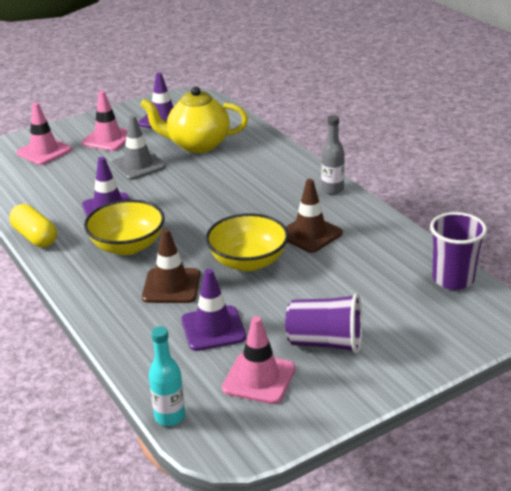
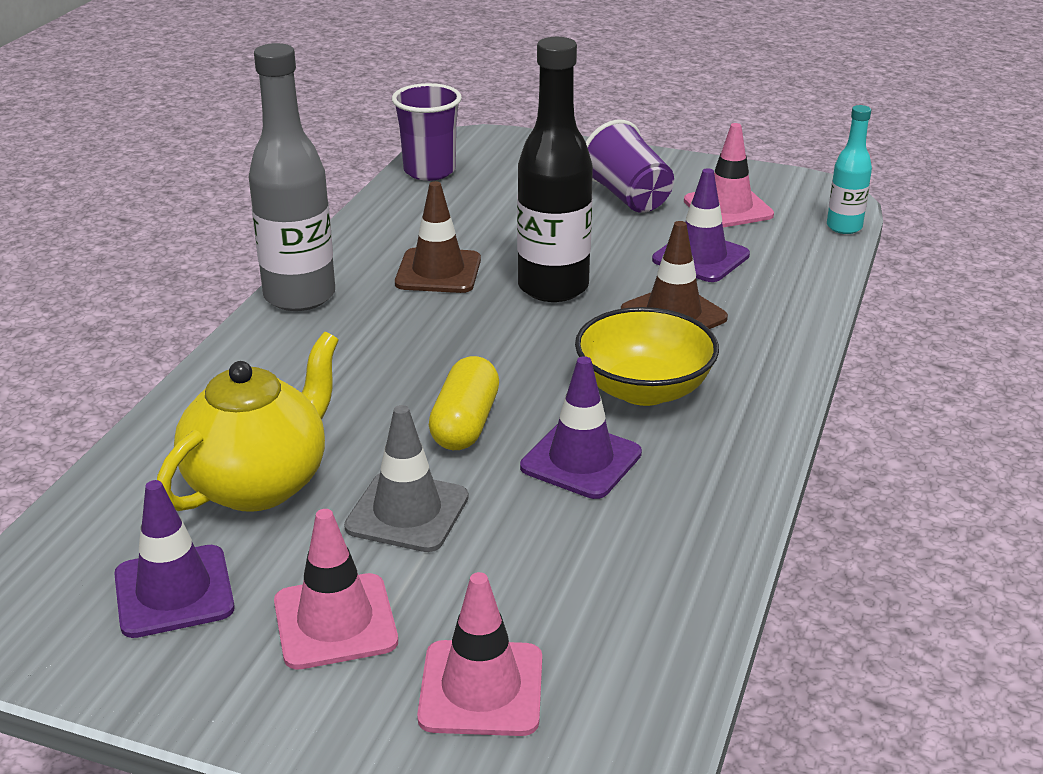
camera: 130 degrees left, 0 degrees up
(35, 237) = (742, 489): yellow capsule -> yellow capsule (465, 423)
(197, 145) = (259, 483): yellow teapot -> yellow teapot turned 105 degrees counterclockwise
(248, 261) = (553, 287): yellow bowl -> black bottle
(332, 189) = (299, 296): grey bottle -> grey bottle, size x1.85

